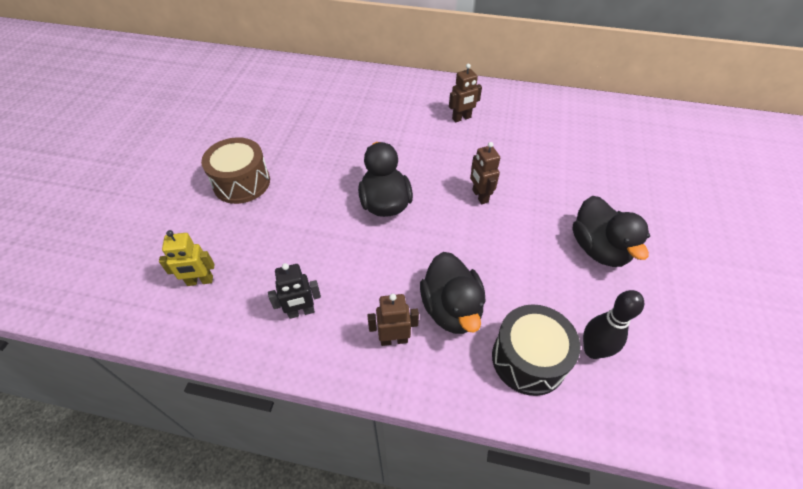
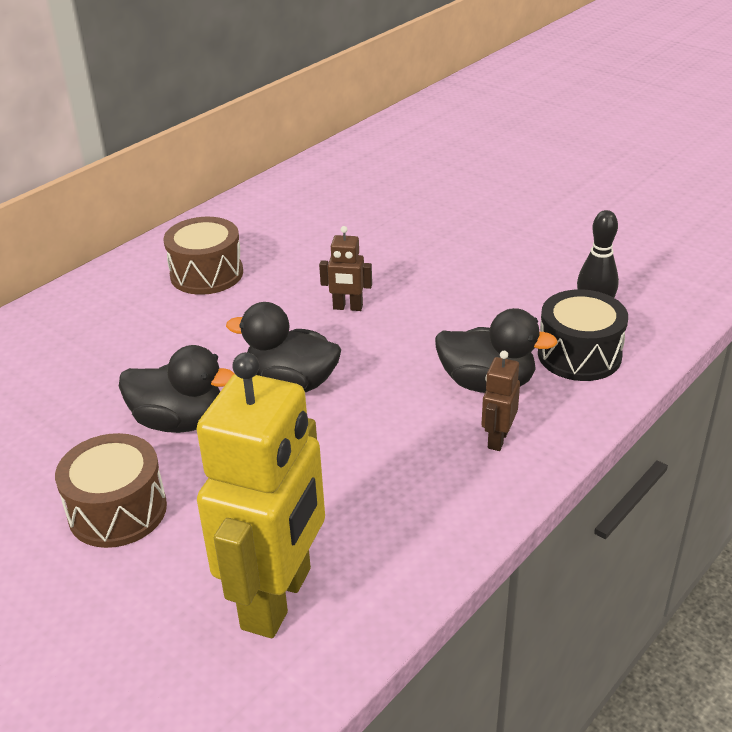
camera: 60 degrees left, 15 degrees down
(200, 281) = (278, 599): yellow robot -> yellow robot, size x2.36
(301, 312) = (406, 506): black robot -> none
(461, 118) = (206, 274): brown robot -> brown drum
(598, 249) = (483, 262): black duck -> black duck (180, 421)

